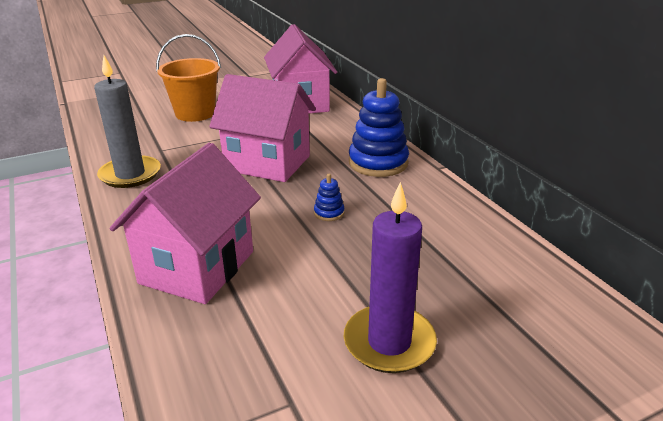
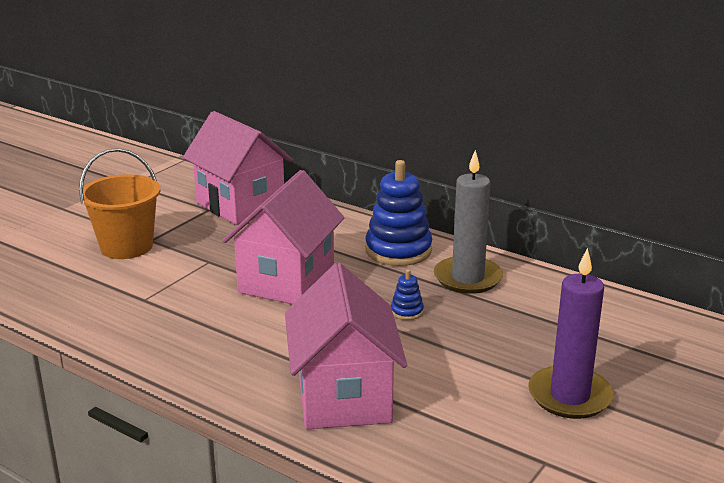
camera: 30 degrees left, 5 degrees down
(130, 174) = (146, 335): grey candle -> grey candle (467, 278)
(267, 163) = (287, 281): pink house -> pink house turned 60 degrees counterclockwise

